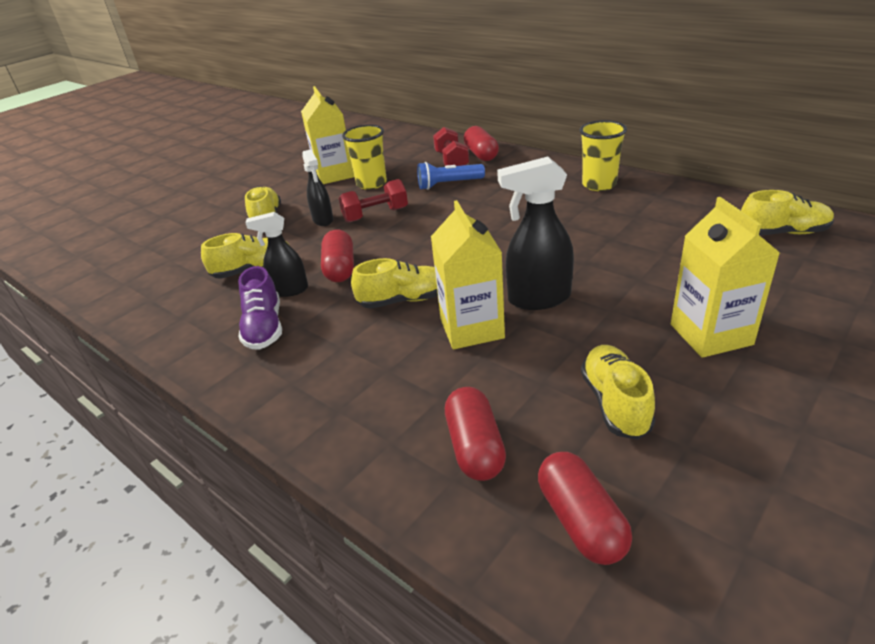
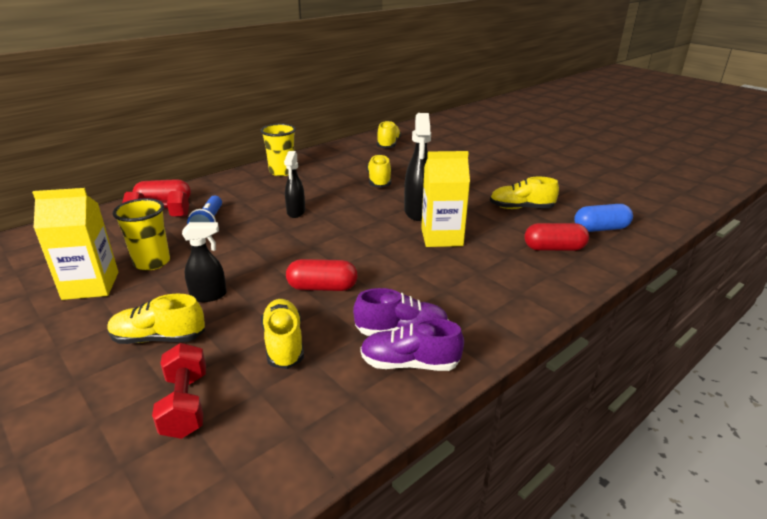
camera: 85 degrees left, 5 degrees down
(215, 340) = (410, 363): none -> purple shoe
(289, 290) = (343, 317): black spray bottle -> black spray bottle (296, 212)
(375, 215) = (231, 264): red dumbbell -> red dumbbell (185, 404)
(404, 300) = (393, 259): yellow shoe -> yellow shoe (379, 181)
(581, 521) = (600, 229): red capsule -> blue capsule
(711, 334) = (471, 178): yellow carton -> none

